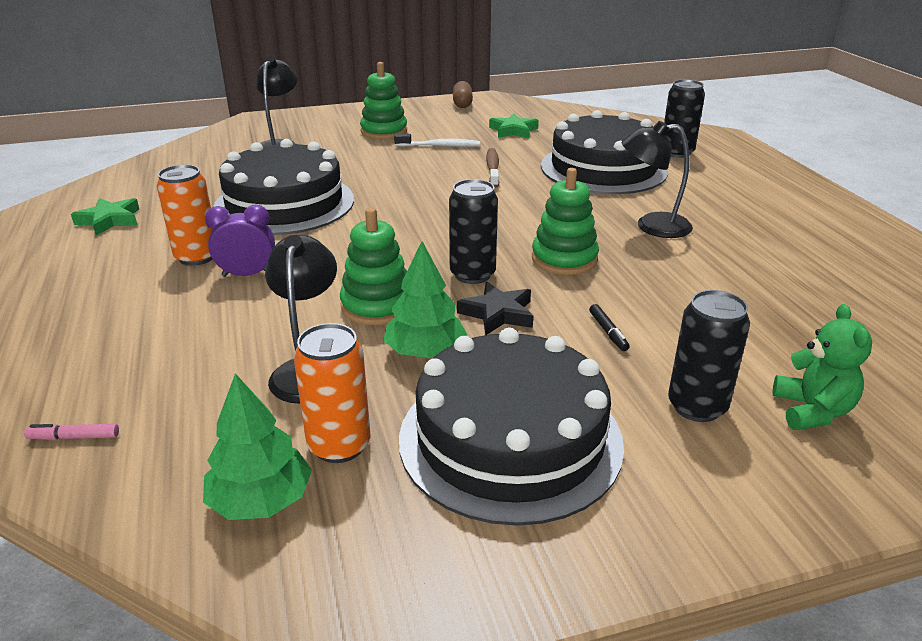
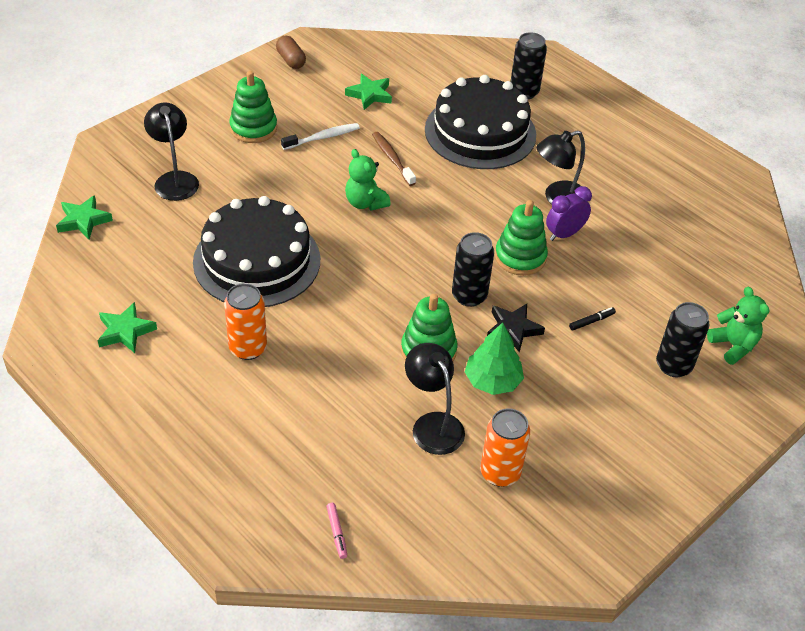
camera: 30 degrees left, 15 degrees up
(74, 437) = (337, 533): pink marker -> pink marker turned 75 degrees counterclockwise
(176, 153) = (83, 220): none -> green star
(247, 275) = (307, 353): purple clock -> purple clock (564, 234)
(261, 500) = (489, 525): green tree -> none
(434, 189) = (365, 203): none -> green teddy bear
(510, 439) = (590, 429): black cake -> none
(608, 332) = (591, 321): black marker -> black marker turned 75 degrees counterclockwise

